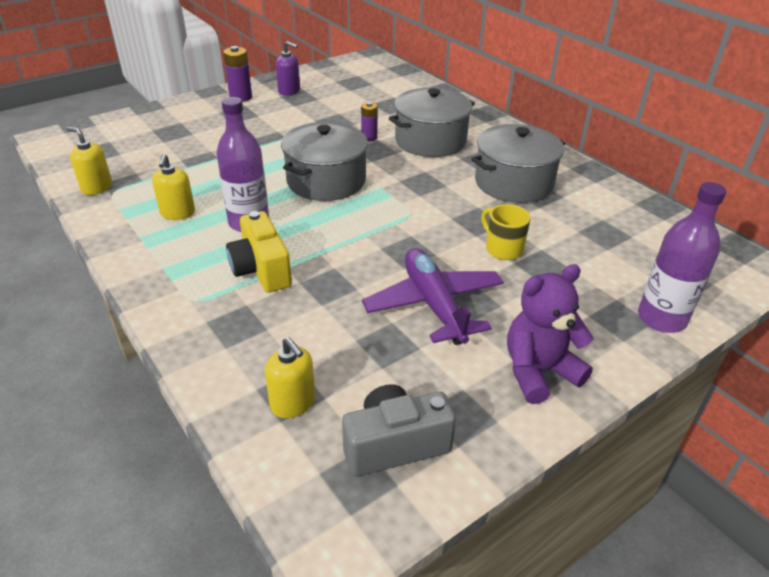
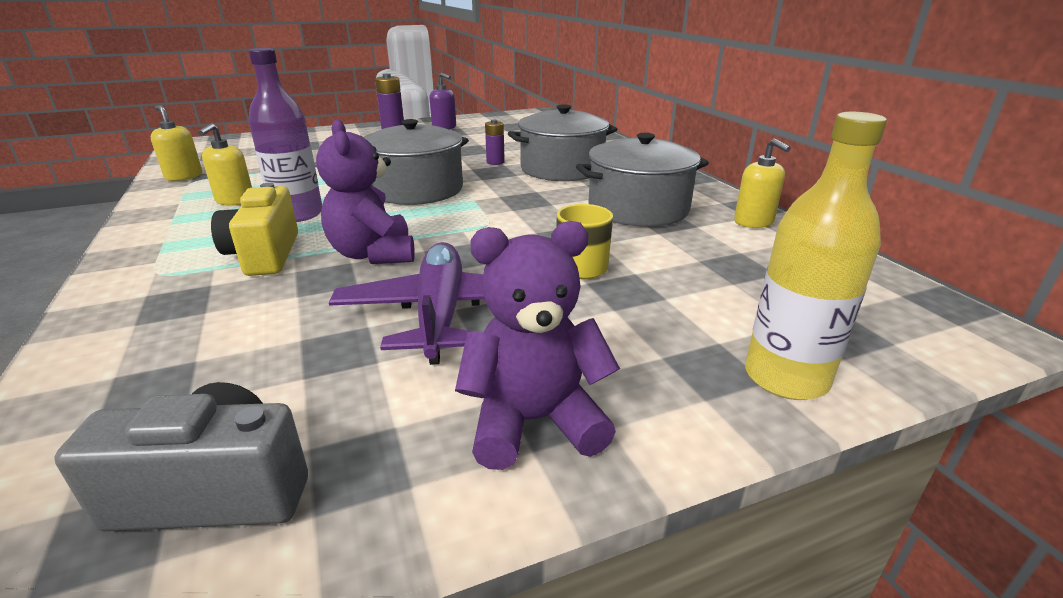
camera: 15 degrees right, 10 degrees down
(293, 403) = (138, 402): yellow soap dispenser -> yellow soap dispenser (753, 222)
(346, 257) = (373, 254): none -> purple teddy bear
(661, 318) = (786, 378): purple bottle -> yellow bottle

